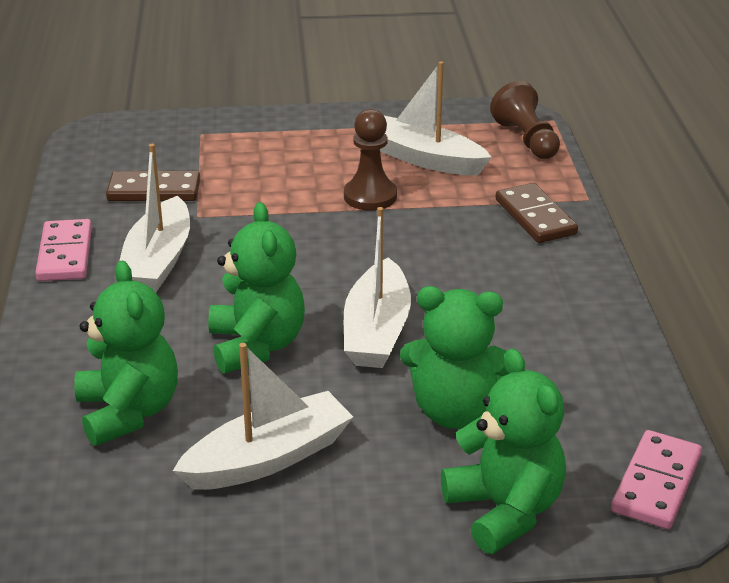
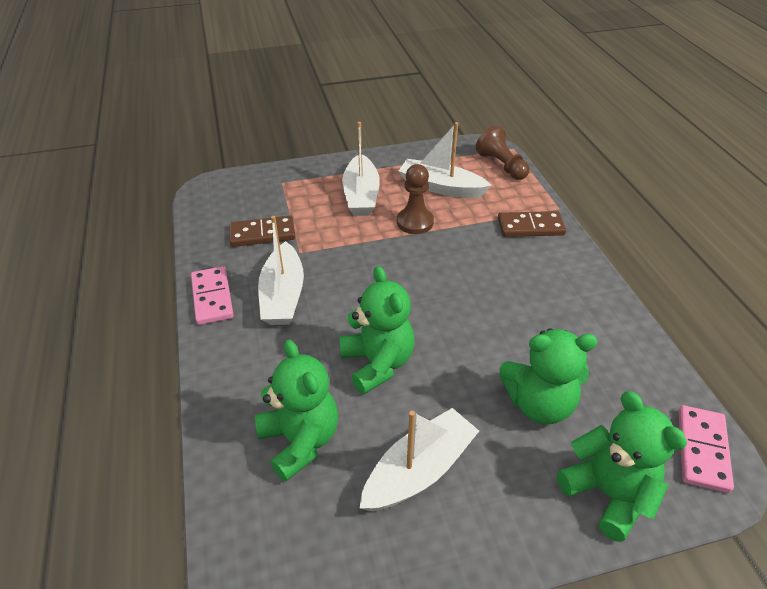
camera: 10 degrees left, 10 degrees up
(377, 331) = (458, 338): white boat -> white boat (361, 195)
(535, 217) = (530, 227): brown domino -> brown domino turned 60 degrees counterclockwise

